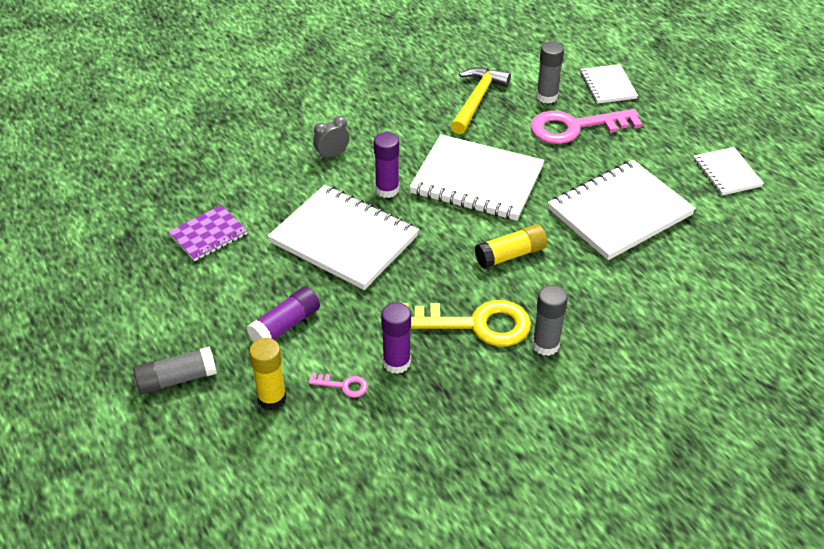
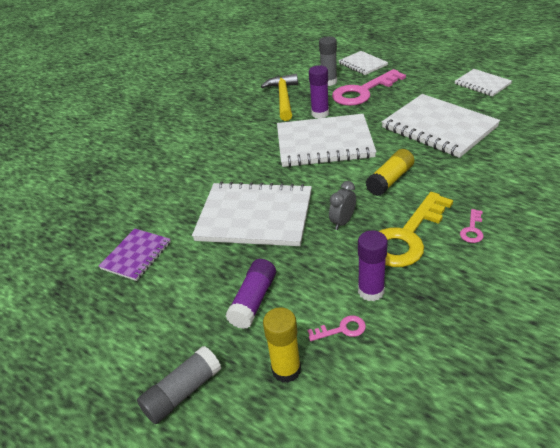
camera: 20 degrees left, 5 degrees down
(332, 155) = (202, 164): grey clock -> grey clock (342, 222)
(387, 190) = (262, 171): purple glue stick -> purple glue stick (320, 113)
(475, 324) = (407, 236): yellow key -> yellow key turned 150 degrees clockwise
(545, 345) = (472, 230): grey glue stick -> pink key
(619, 212) = (438, 127): white notebook -> white notebook turned 75 degrees counterclockwise

